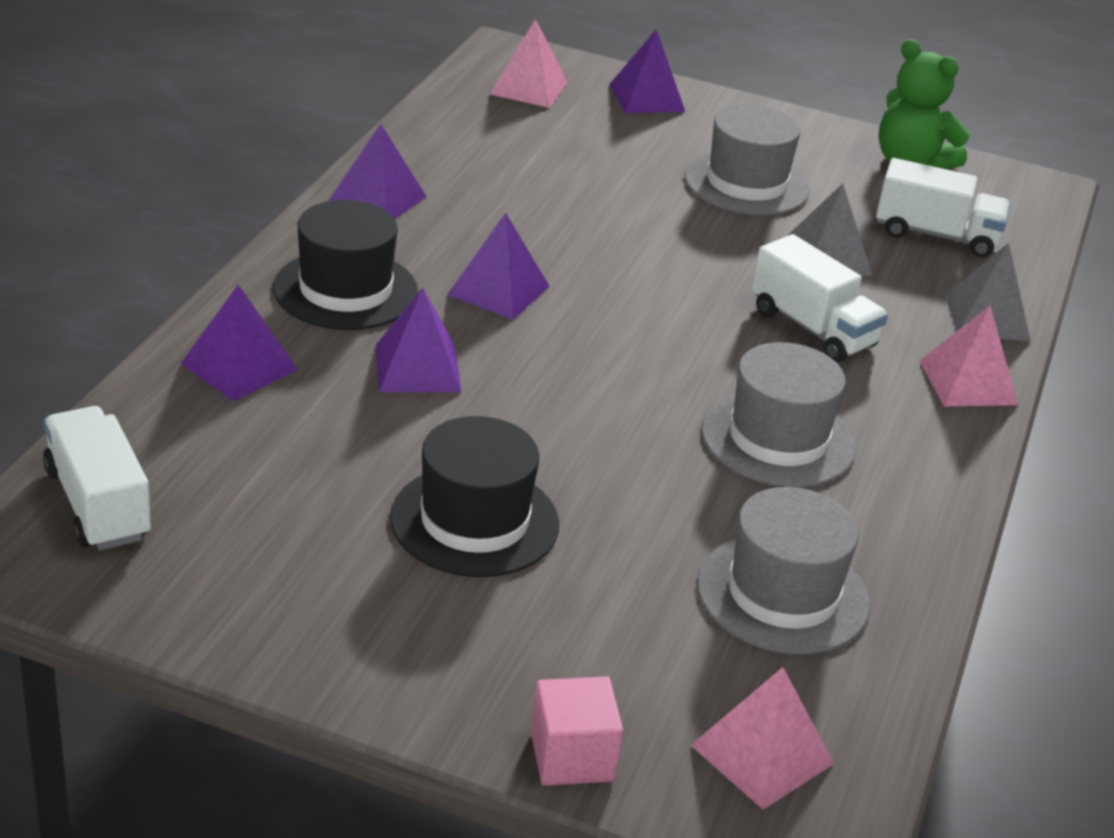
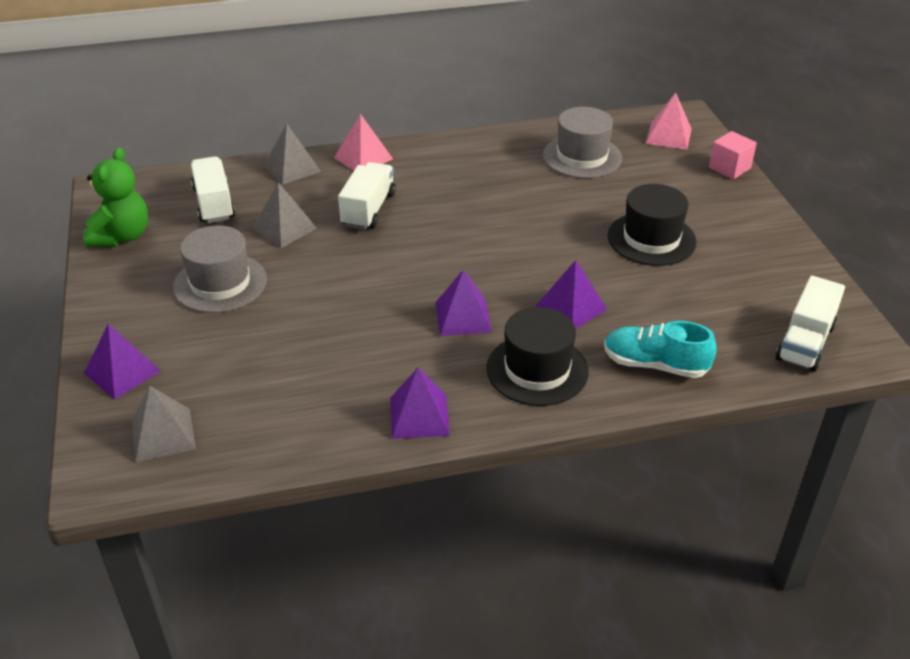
camera: 120 degrees left, 5 degrees up
(239, 366) = (655, 365): purple pyramid -> turquoise shoe
(528, 88) = (163, 434): pink pyramid -> grey pyramid
(778, 439) = (479, 189): grey hat -> none

